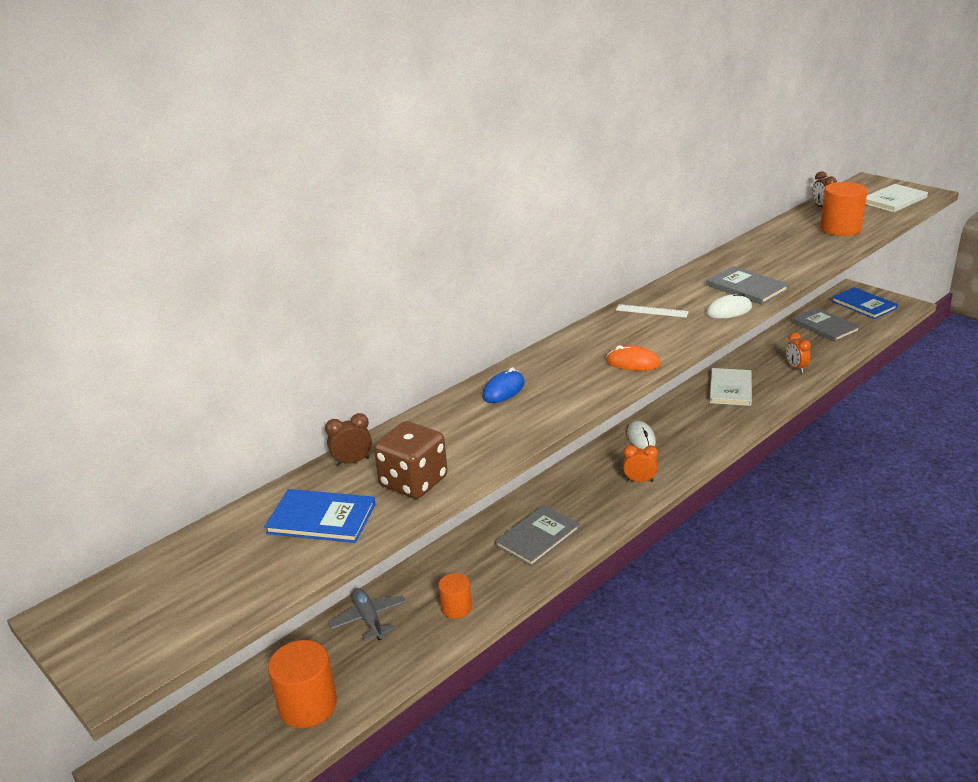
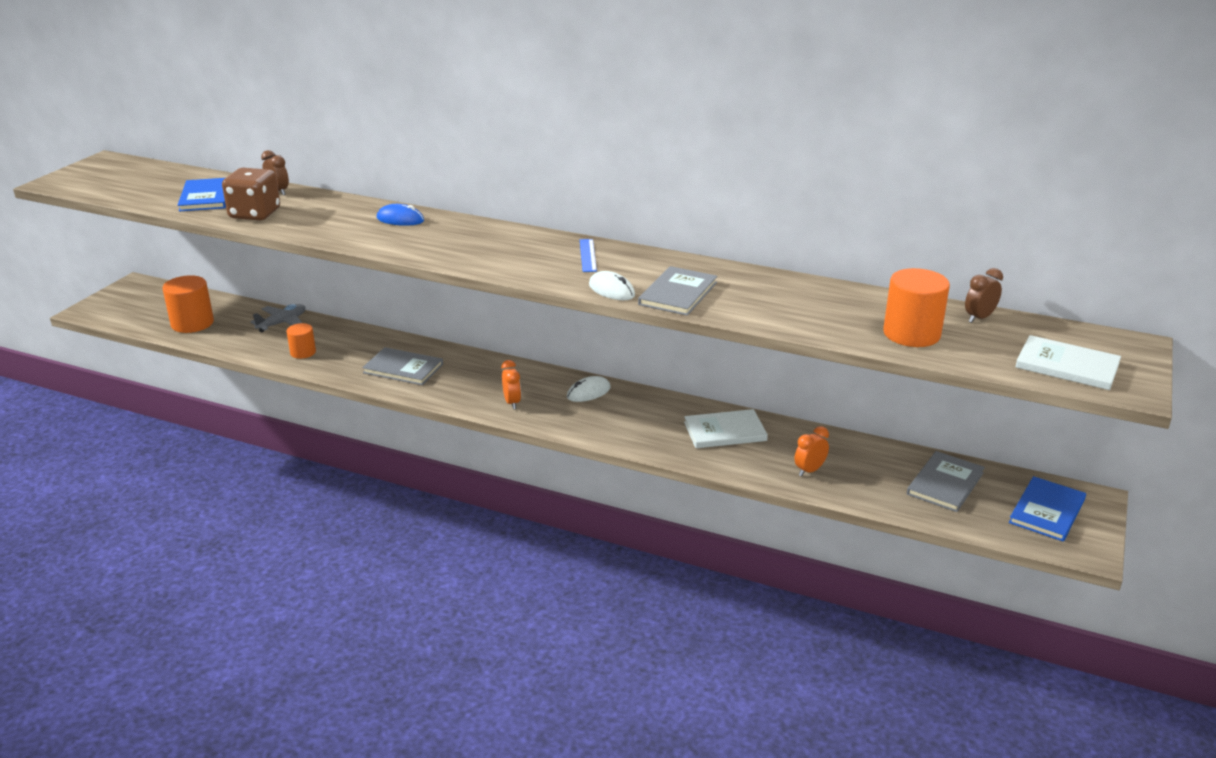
camera: 65 degrees right, 0 degrees up
(633, 363) = (471, 260): orange mouse -> none
(652, 311) = (587, 255): white ruler -> blue ruler

